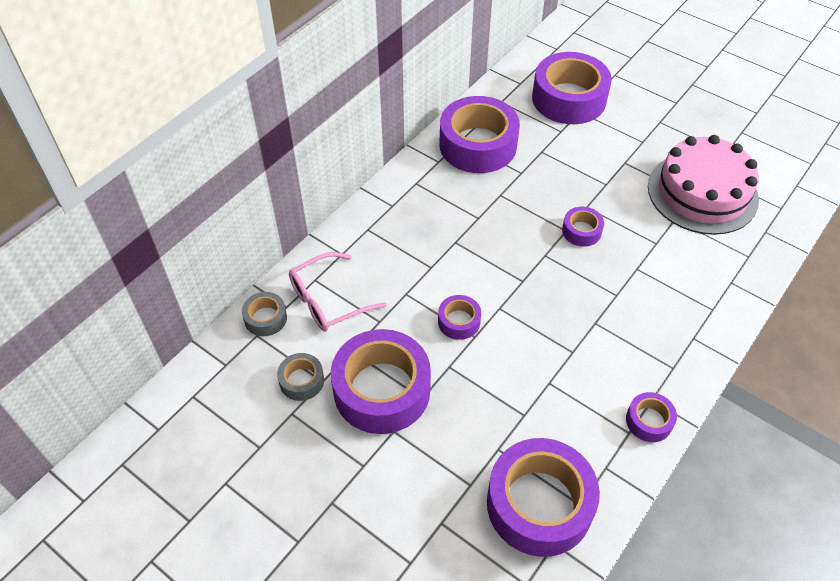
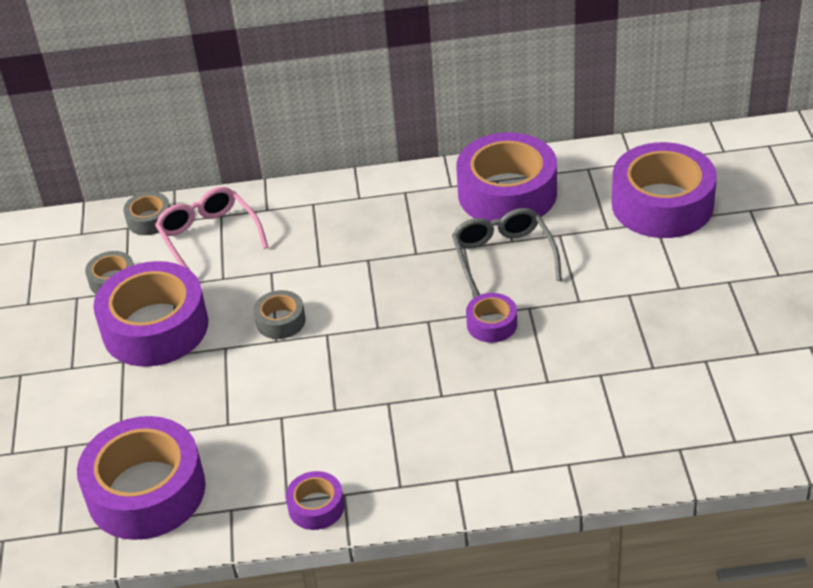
camera: 50 degrees right, 10 degrees down
(328, 300) = (209, 237): pink glasses -> pink glasses turned 45 degrees clockwise
(459, 321) = (280, 321): purple tape -> grey tape
(531, 186) = (503, 257): none -> grey glasses
(702, 193) = (668, 371): pink cake -> none

